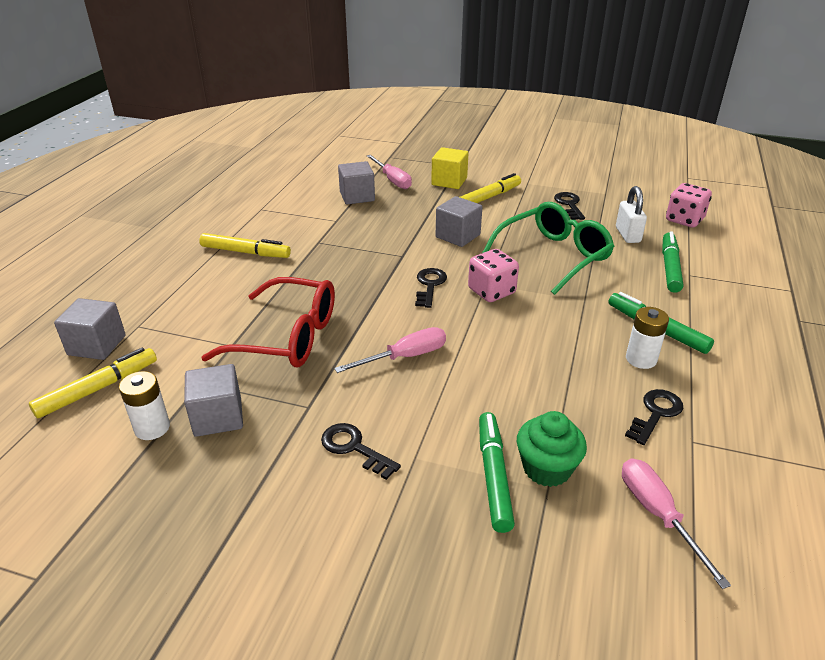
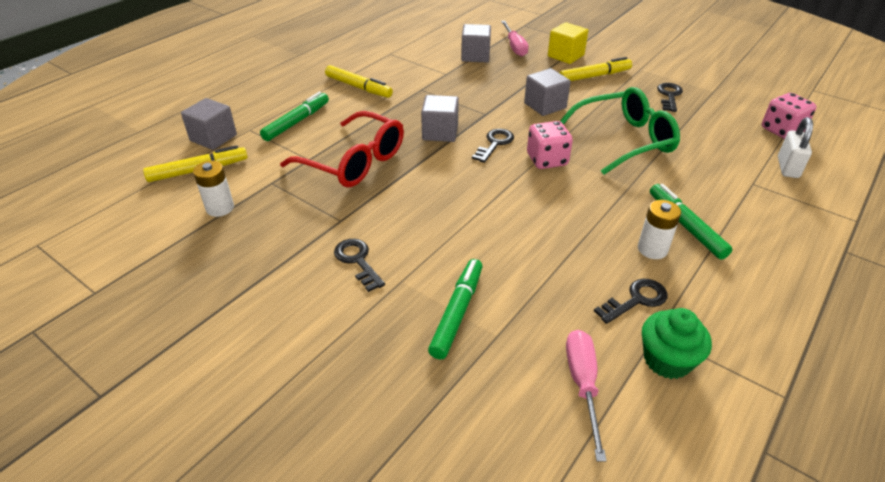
camera: 20 degrees right, 5 degrees up
(218, 417) = (270, 211): grey cube -> grey cube (440, 132)
(405, 357) = (439, 199): pink screwdriver -> none
(546, 468) = (506, 319): green cupcake -> green cupcake (667, 360)
(627, 235) = (711, 134): white padlock -> white padlock (788, 167)
(670, 267) = (736, 173): green marker -> green marker (296, 122)

